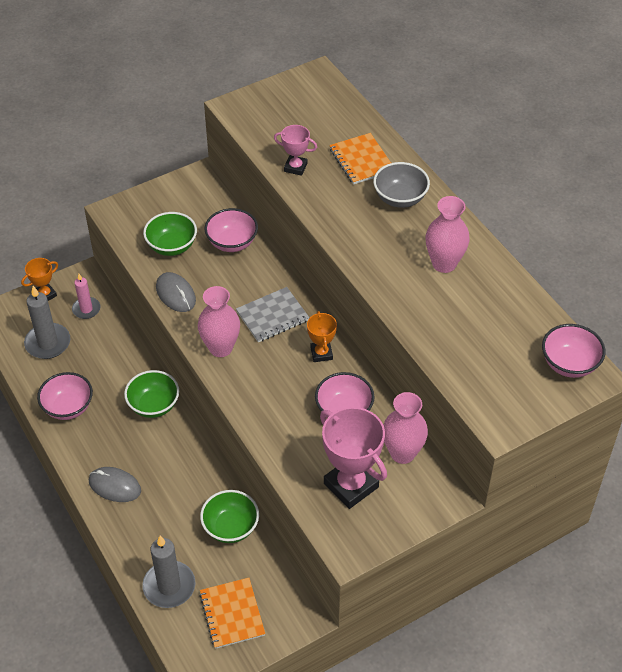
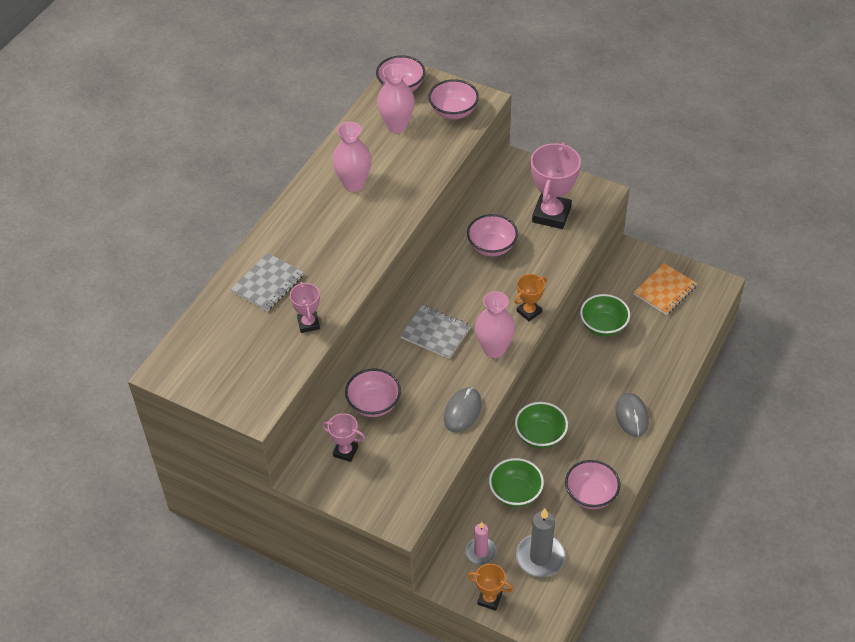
camera: 120 degrees left, 0 degrees up
(169, 586) = (677, 335): grey candle -> none
(172, 246) = (410, 446): green bowl -> green bowl (515, 493)
(202, 207) = (345, 451): none -> pink trophy
(321, 353) = (449, 284): orange trophy -> orange trophy (529, 311)
(361, 160) = (267, 283): orange notebook -> grey notebook
(400, 198) = (298, 239): grey bowl -> none
(402, 453) = (502, 200): pink vase -> pink vase (397, 125)
(498, 390) = (453, 112): none -> pink bowl

